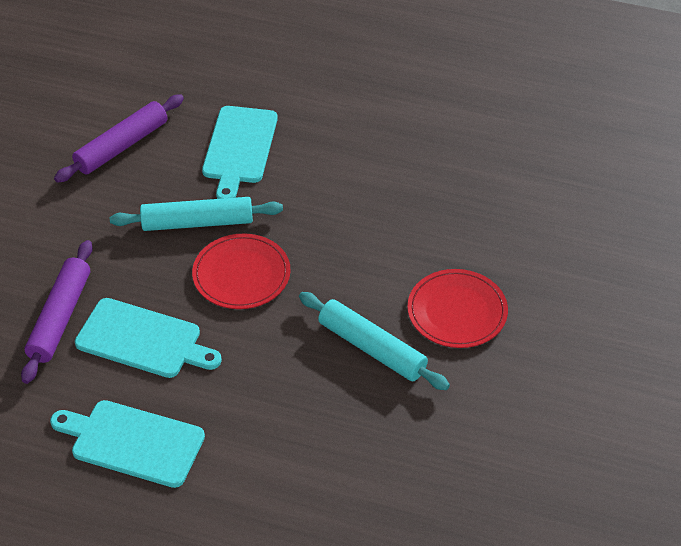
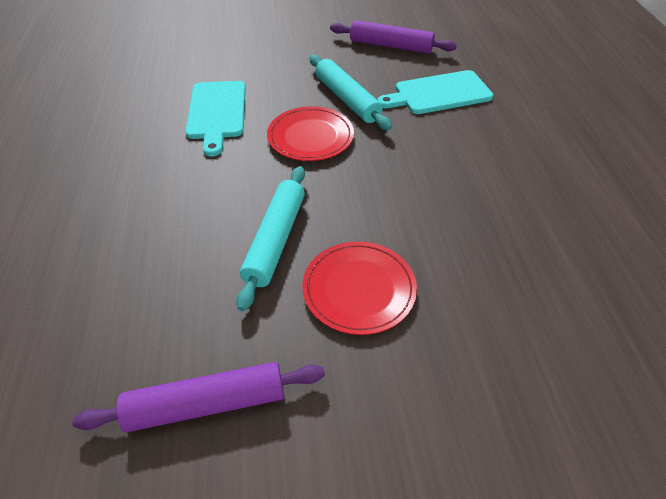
camera: 65 degrees right, 0 degrees up
(60, 317) = (218, 73): purple rolling pin -> purple rolling pin (206, 403)
(132, 442) = (117, 139): turquoise cutting board -> none

